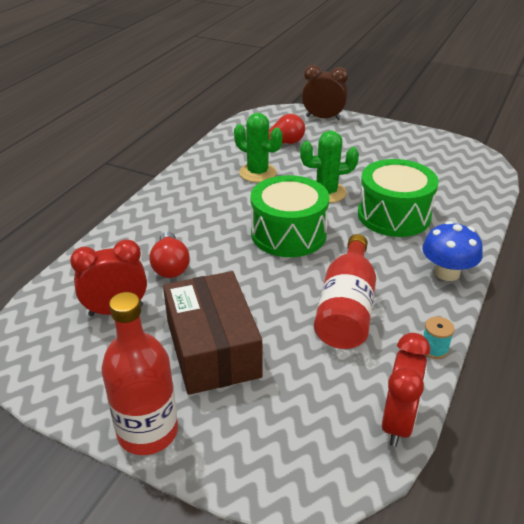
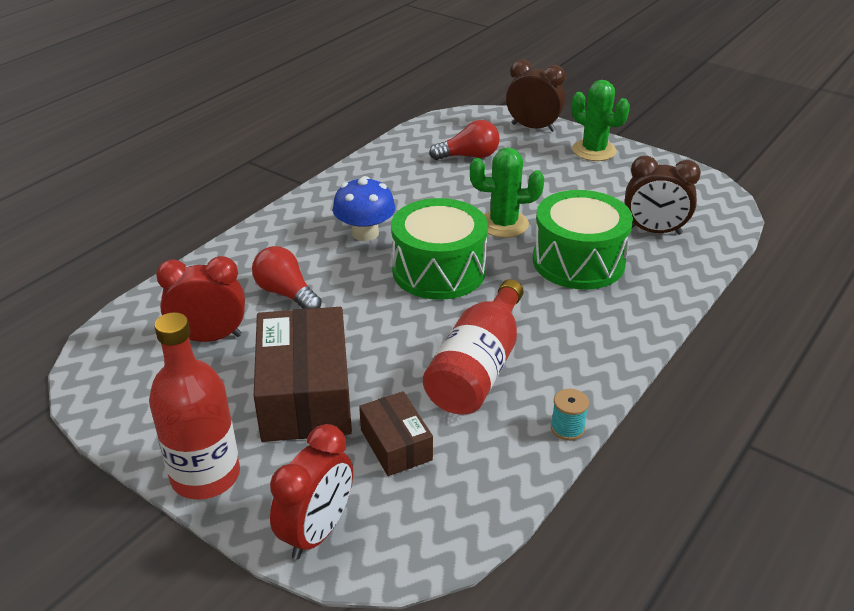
camera: 10 degrees right, 0 degrees up
(170, 266) = (286, 293): red light bulb -> red light bulb turned 135 degrees clockwise
(257, 173) = (426, 191): green cactus -> green cactus (594, 151)
(302, 381) = (396, 445): none -> brown box
(398, 422) = (492, 505): red clock -> red clock (317, 532)
(441, 186) = (654, 231): none -> brown clock
(447, 272) = (619, 339): blue mushroom -> blue mushroom (365, 233)

